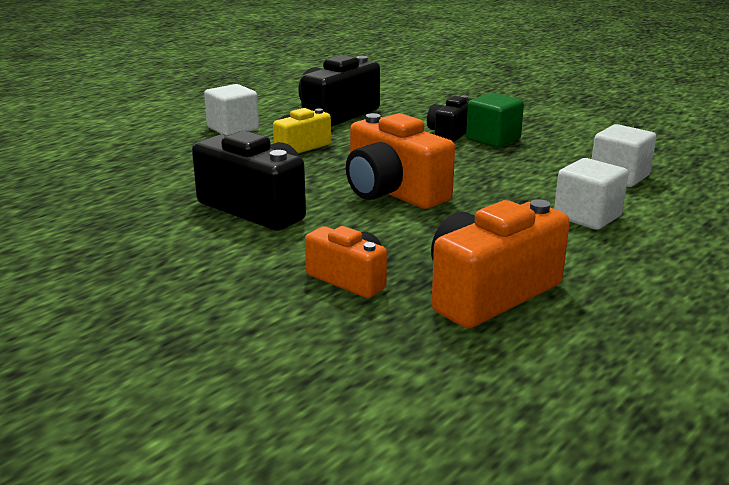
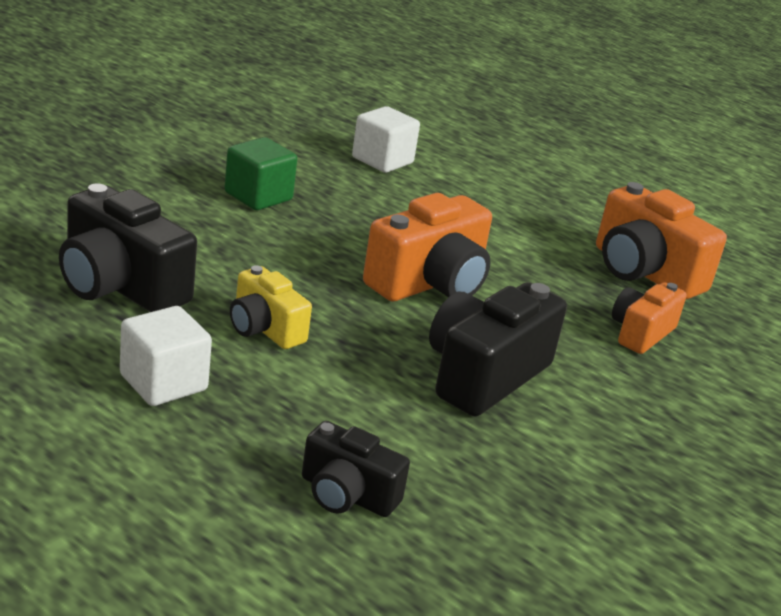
camera: 95 degrees left, 5 degrees up
(450, 134) = (230, 217): black camera -> black camera (347, 495)
(587, 217) = (482, 198): white cube -> none

